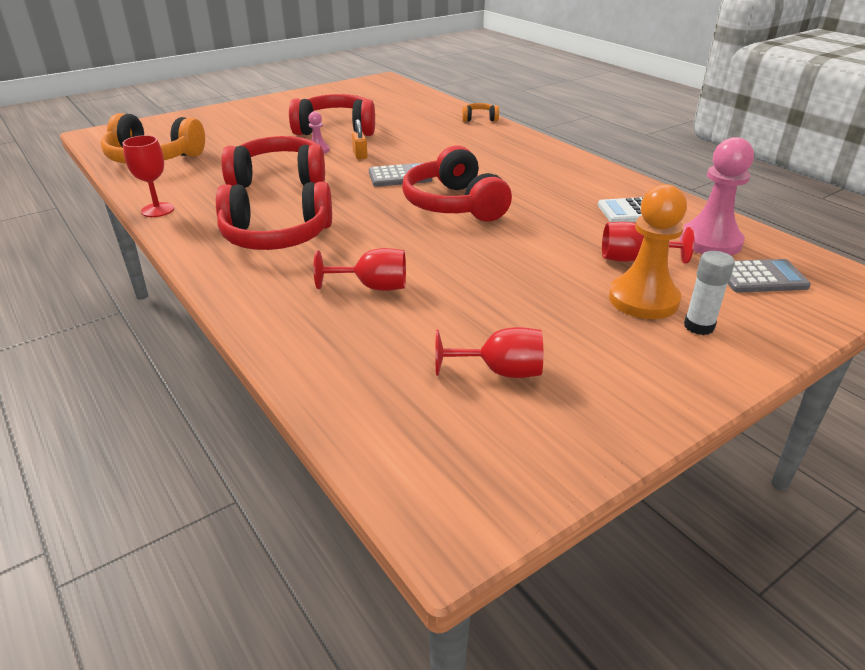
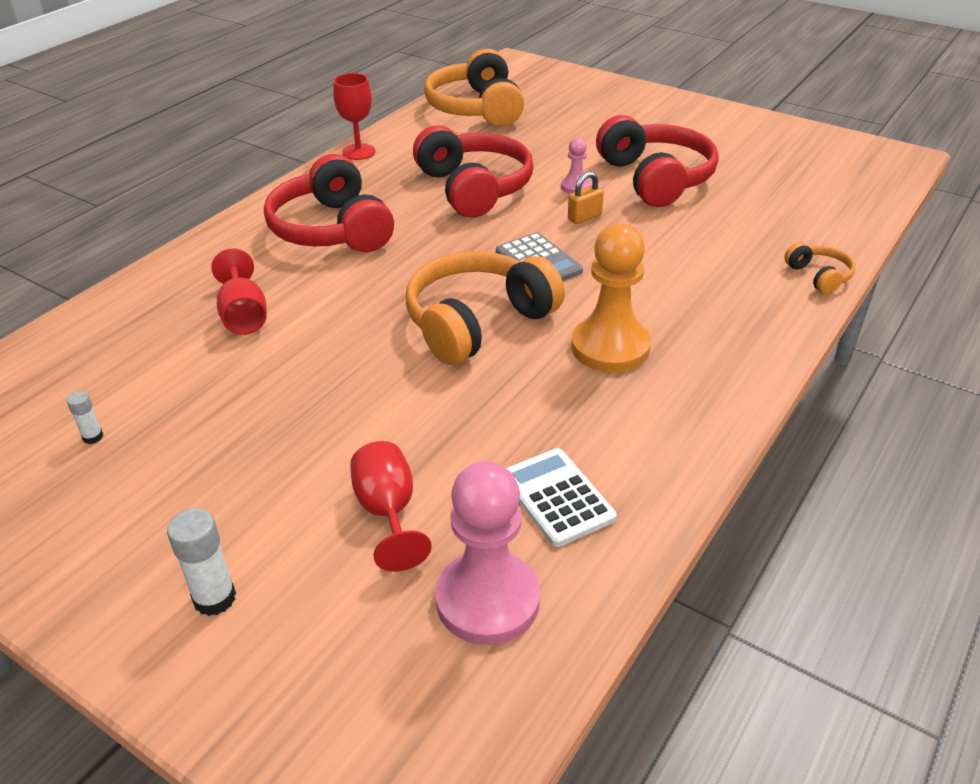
camera: 70 degrees right, 5 degrees up
(454, 204) = (478, 322): red headphones -> orange headphones
(500, 372) = (93, 437): red goblet -> white glue stick
(643, 299) = (273, 535): orange pawn -> orange pawn (610, 347)
(760, 277) = (383, 671): grey calculator -> none

